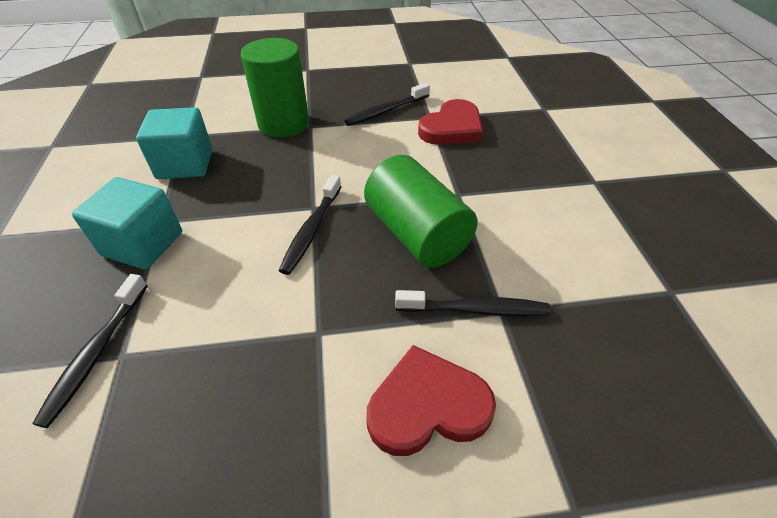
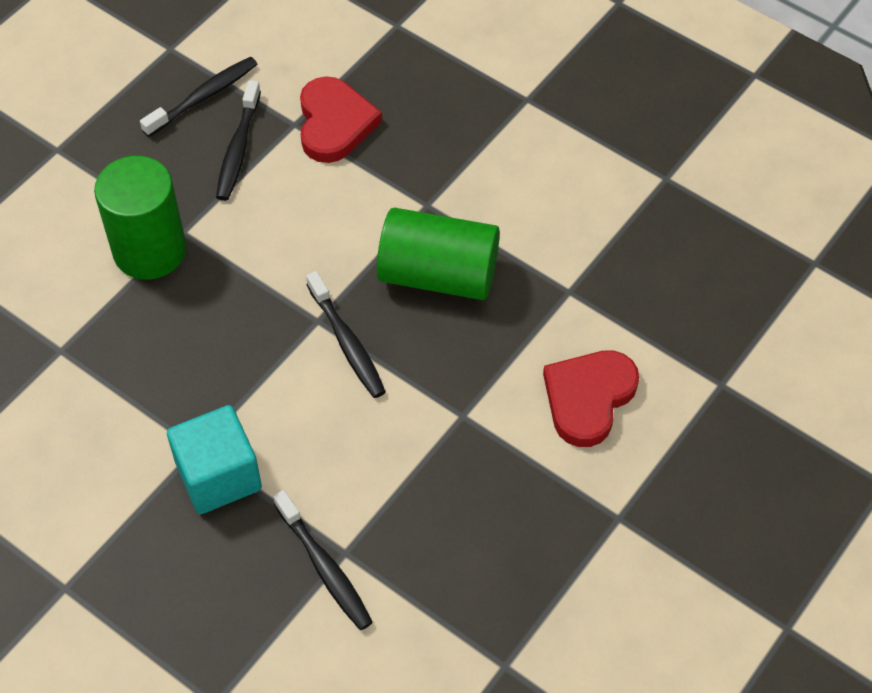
camera: 45 degrees left, 10 degrees up
(185, 164) = (122, 378): turquoise cube -> none
(475, 309) = (551, 305): black toothbrush -> black toothbrush (203, 97)

